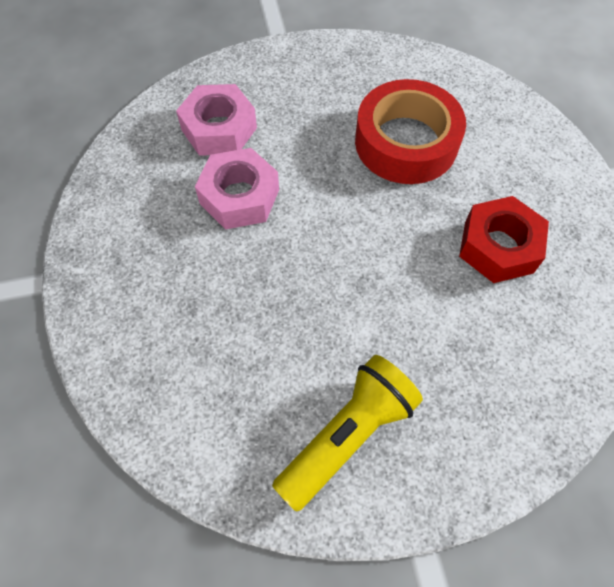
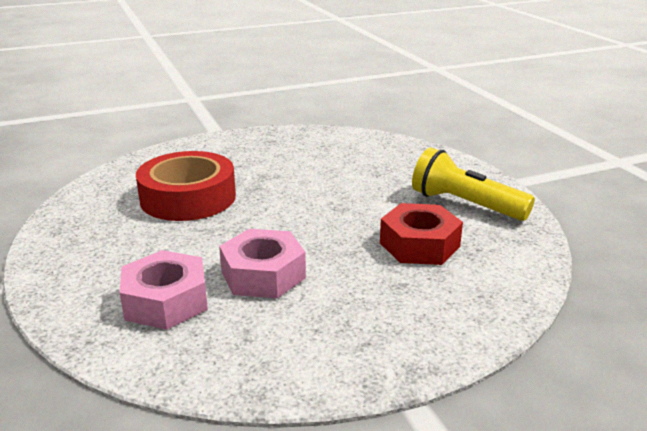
camera: 100 degrees left, 35 degrees down
(498, 247) = (290, 162): red nut -> red nut (419, 245)

